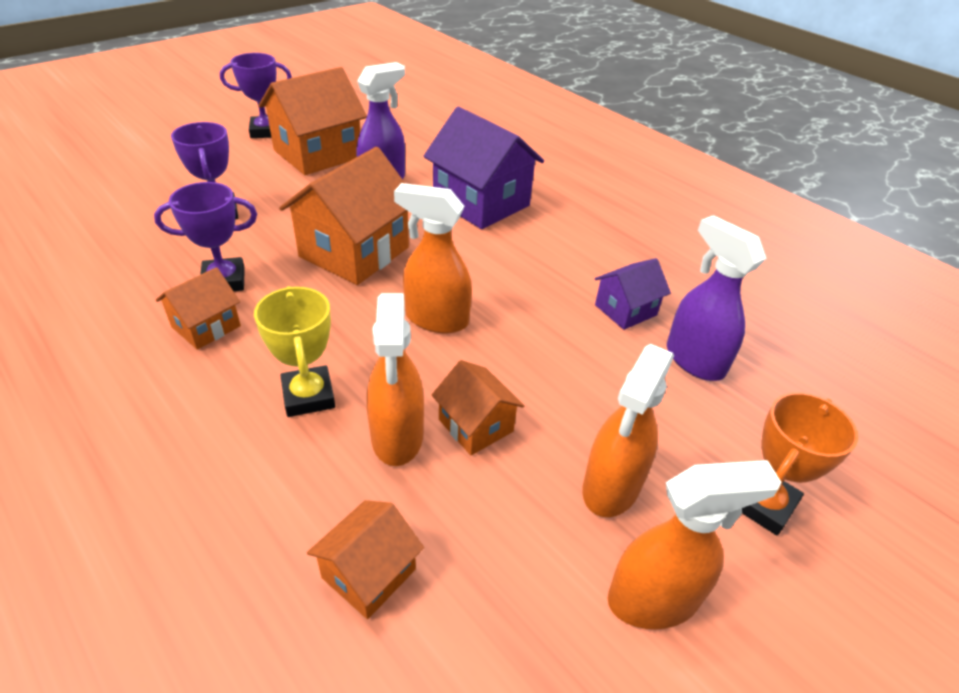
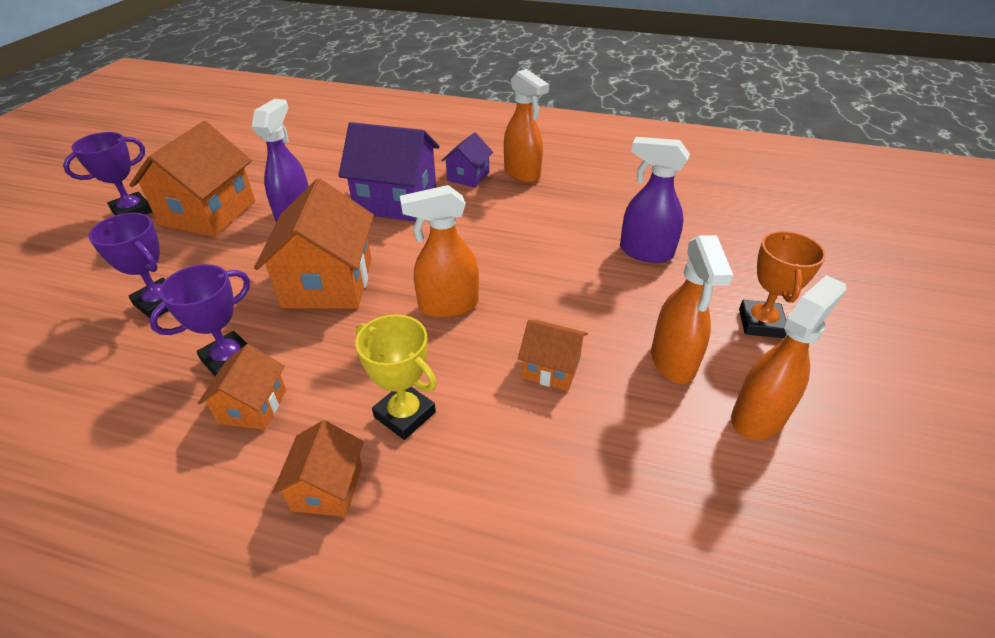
camera: 30 degrees left, 0 degrees up
(369, 573) = (579, 513): orange house -> orange house (327, 487)
(397, 437) = (504, 407): orange spray bottle -> orange spray bottle (522, 174)
(625, 310) = (573, 237): purple house -> purple house (468, 176)

